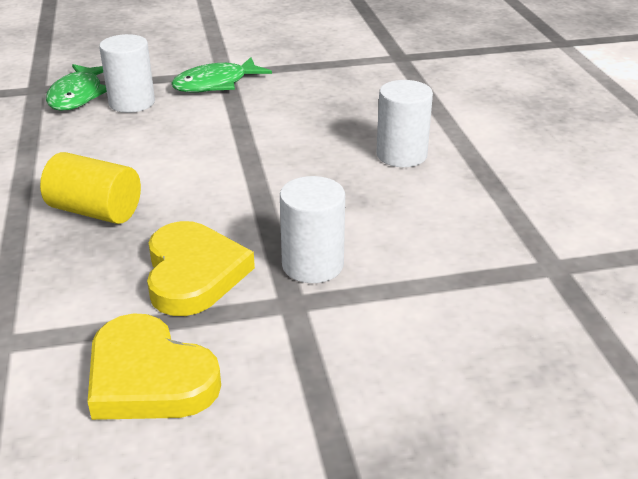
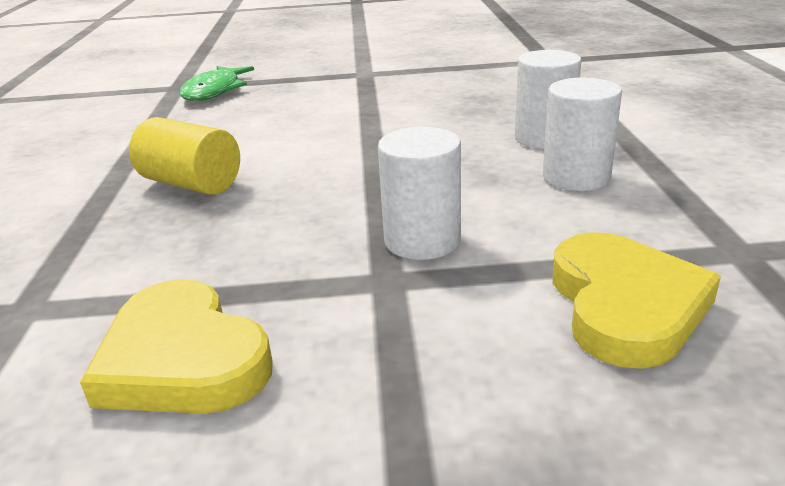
camera: 10 degrees right, 5 degrees down
(132, 103) = (265, 96): white cylinder -> white cylinder (576, 177)
(193, 273) = (277, 245): yellow heart -> yellow heart (625, 305)
(216, 84) = (353, 82): green fish -> none

